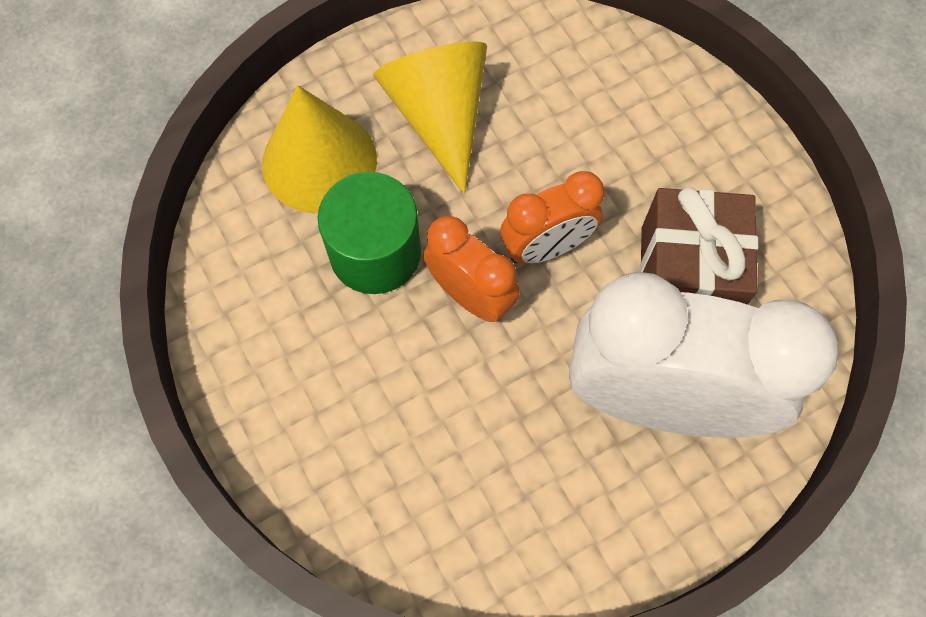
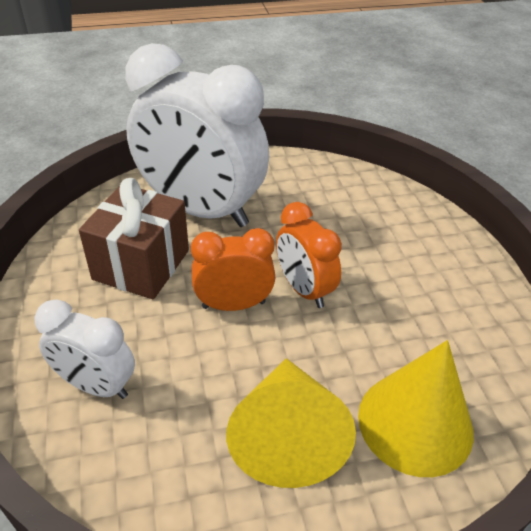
camera: 165 degrees left, 25 degrees down
(375, 252) = (372, 334): green cylinder -> none
(641, 113) = (96, 385): none -> white clock

